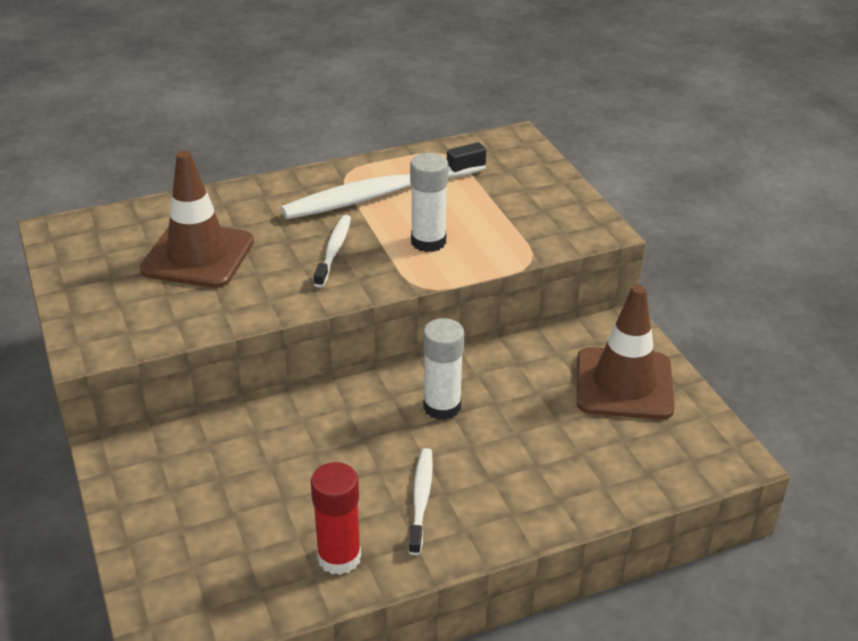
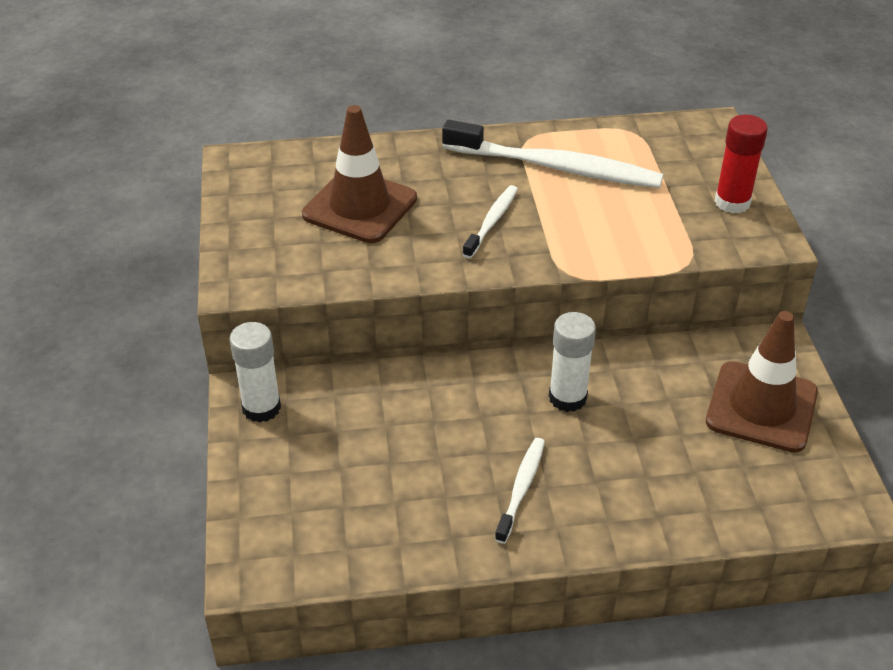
camera: 15 degrees right, 5 degrees up
(339, 557) = (428, 530): red glue stick -> red glue stick (732, 202)
(381, 194) = (556, 167): white toothbrush -> white toothbrush turned 150 degrees counterclockwise
(428, 242) = (589, 226): white glue stick -> white glue stick (261, 408)

